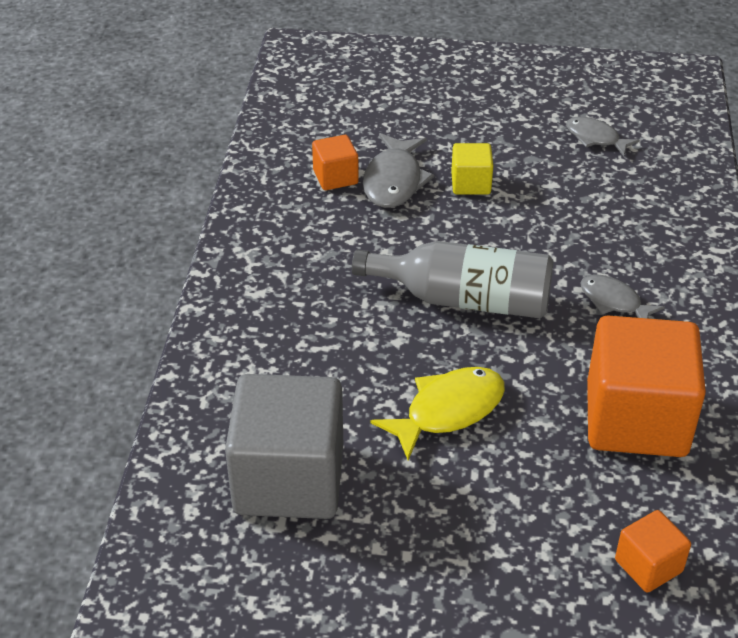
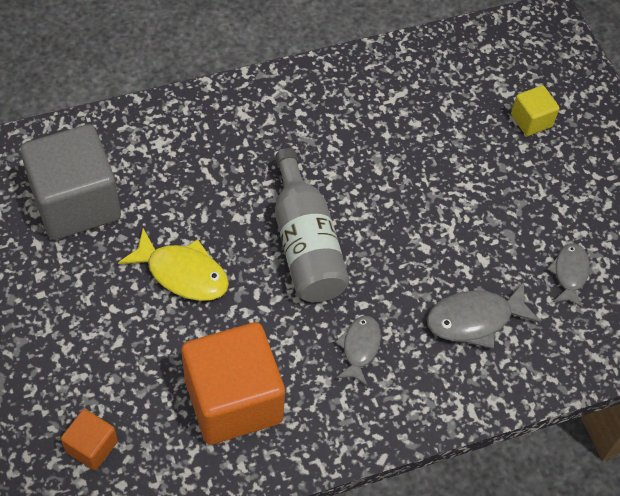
camera: 60 degrees right, 15 degrees up
(335, 177) = (399, 110): orange cube -> none
(394, 181) = (419, 149): grey fish -> grey fish (475, 319)
(471, 184) = (448, 202): yellow cube -> yellow cube (531, 120)

